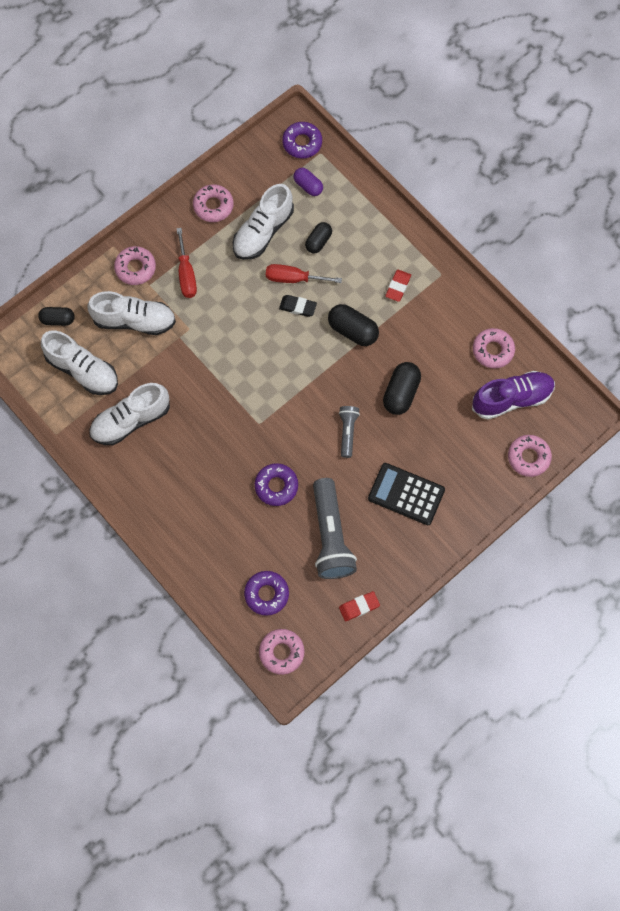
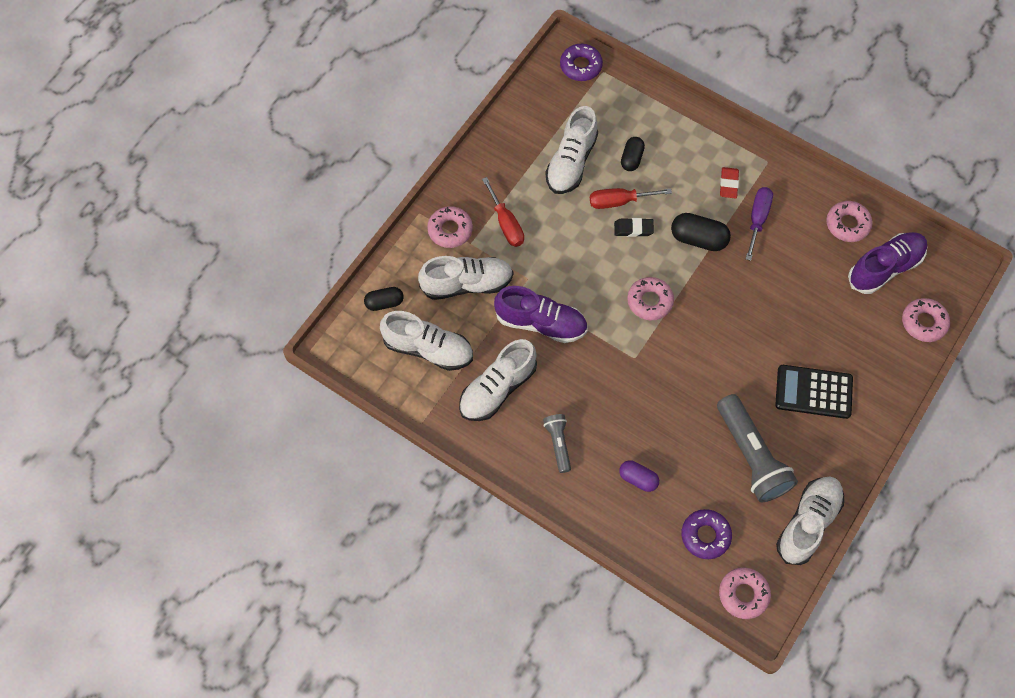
camera: 15 degrees left, 5 degrees down
(187, 372) = (541, 323): none -> purple shoe
(213, 206) = (511, 148): pink donut -> pink donut (649, 301)
(276, 486) = (675, 418): purple donut -> none
(308, 186) = (601, 106): purple capsule -> purple capsule (638, 479)
(348, 432) = (730, 343): grey flashlight -> grey flashlight (558, 444)
(359, 607) = (807, 523): red eraser -> white shoe
(401, 393) = (770, 290): black capsule -> none
(412, 325) = (757, 219): none -> purple screwdriver

